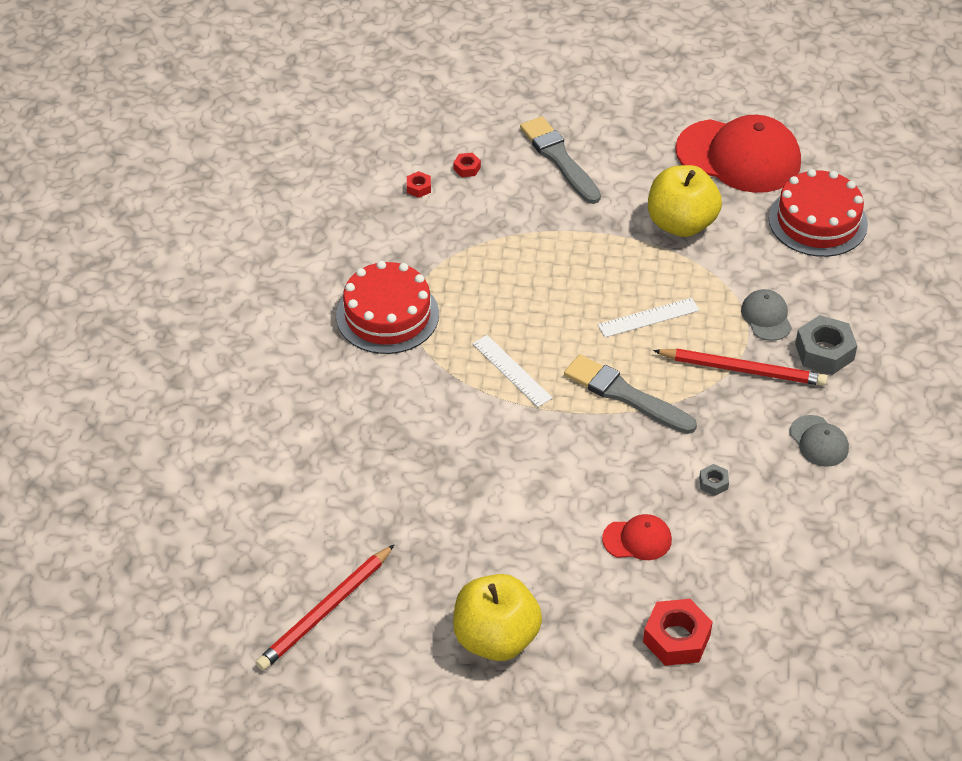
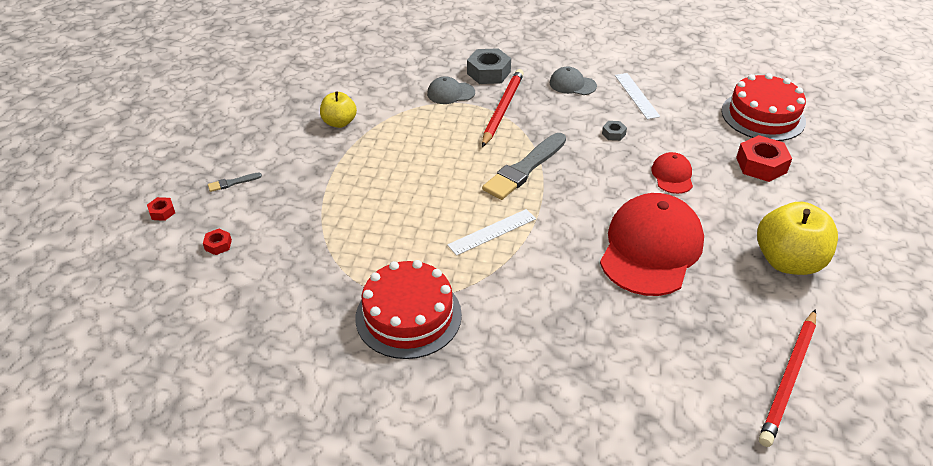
camera: 85 degrees left, 5 degrees down
(325, 611) = (789, 379): red pencil -> red pencil turned 75 degrees clockwise
(418, 188) = (232, 282): red nut -> red nut (162, 212)
(559, 159) = (233, 183): grey brush -> grey brush, size x0.43
(648, 318) = (441, 149): white ruler -> white ruler (636, 95)
(681, 224) = (339, 122): yellow apple -> yellow apple, size x0.59
(739, 156) = (273, 87): red cap -> red cap (651, 248)
(817, 221) = (357, 60): red cake -> red cake (763, 116)
(819, 441) = (572, 84): grey cap -> grey cap turned 135 degrees counterclockwise

